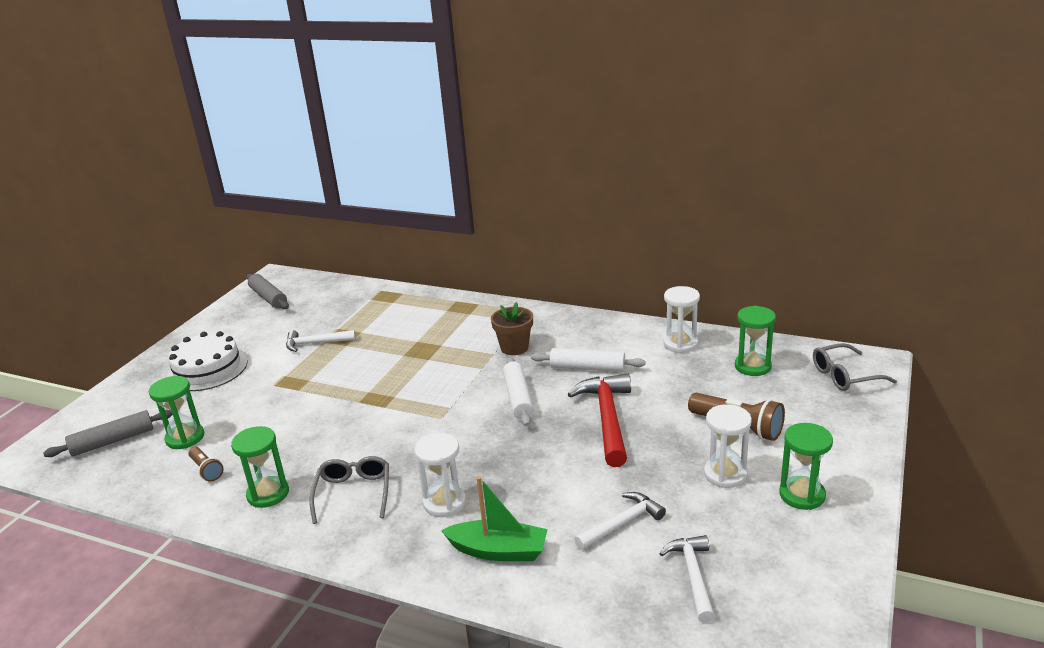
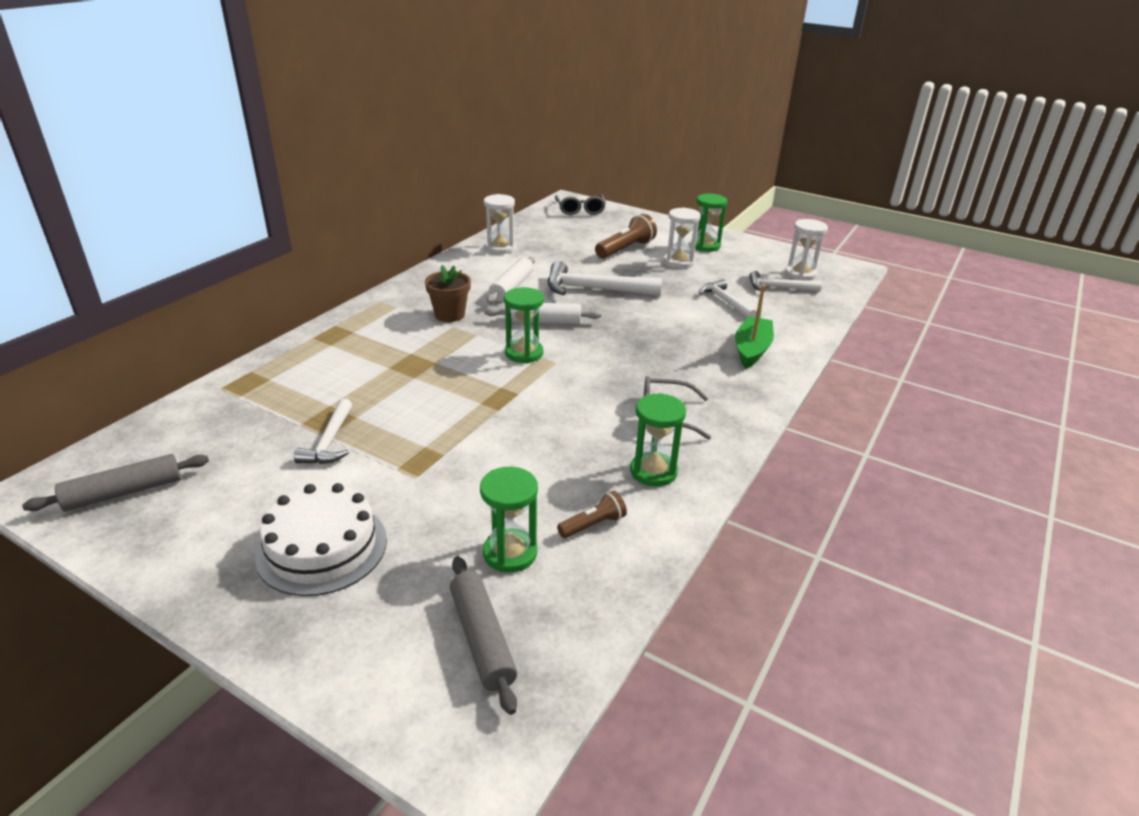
camera: 85 degrees left, 5 degrees up
(444, 503) = (689, 368): white hourglass -> white hourglass (800, 274)
(607, 418) = (594, 289): red hammer -> white hammer
(752, 366) = (551, 231): green hourglass -> green hourglass (524, 353)

